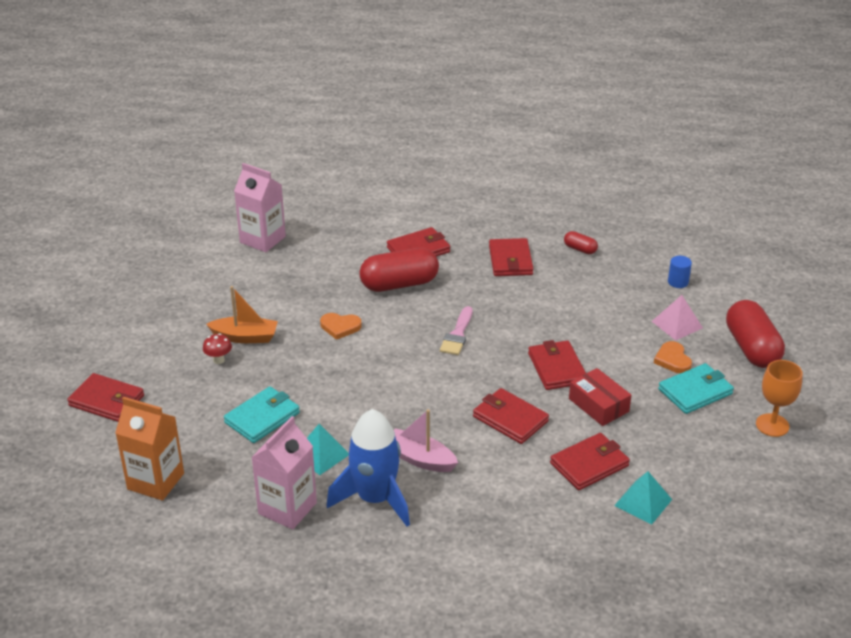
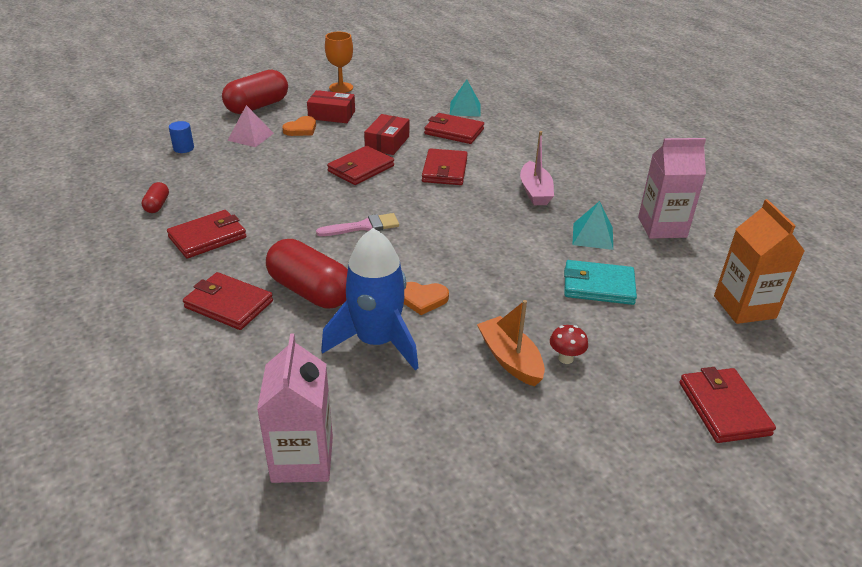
camera: 125 degrees left, 0 degrees up
(340, 327) = (422, 299): orange heart -> orange heart turned 120 degrees clockwise
(375, 499) = (597, 195): blue rocket -> blue rocket (376, 341)
(695, 391) = (332, 115): turquoise wallet -> red box

